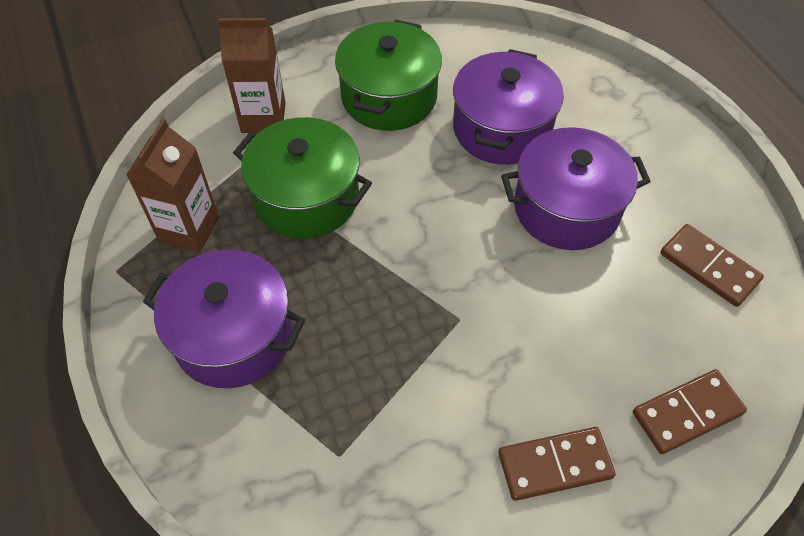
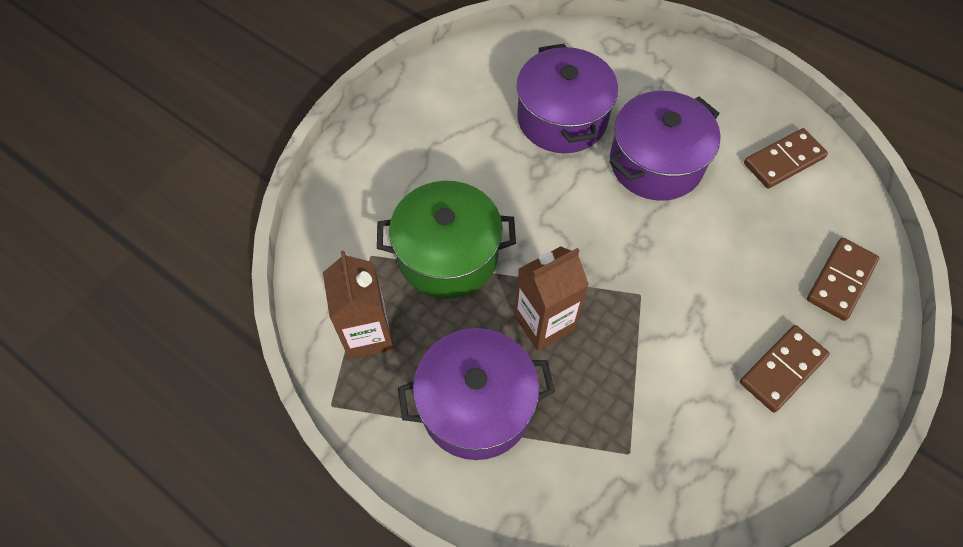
camera: 30 degrees left, 5 degrees up
(263, 117) = (356, 201): brown carton -> brown carton (544, 323)
(389, 97) = (451, 132): green pot -> none
(708, 267) = (784, 161): brown domino -> brown domino turned 45 degrees counterclockwise

